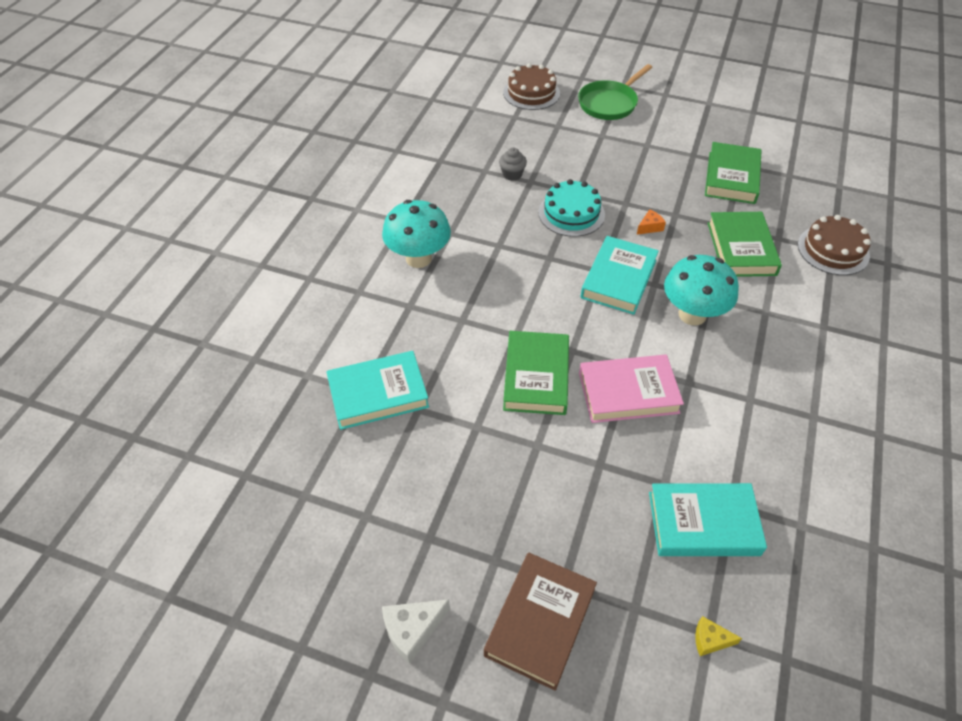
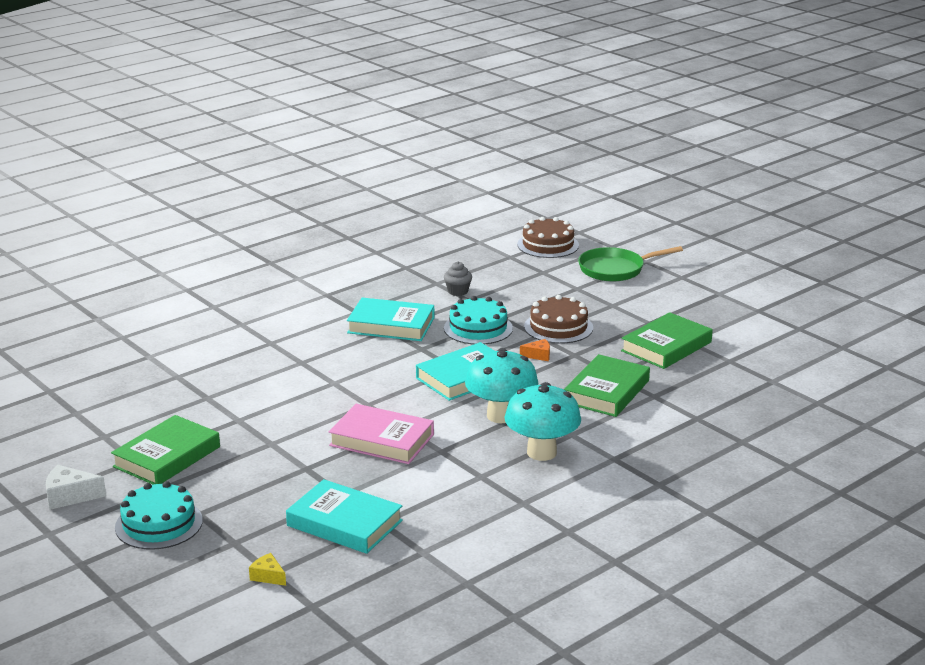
camera: 30 degrees right, 25 degrees down
(378, 394) = (188, 381): turquoise book -> turquoise book (391, 325)
(418, 258) = (312, 319): turquoise mushroom -> turquoise mushroom (541, 452)
(536, 376) = (319, 409): green book -> green book (167, 457)
(540, 622) = (159, 524): brown book -> turquoise cake
(833, 250) = (698, 418): brown cake -> brown cake (558, 327)

